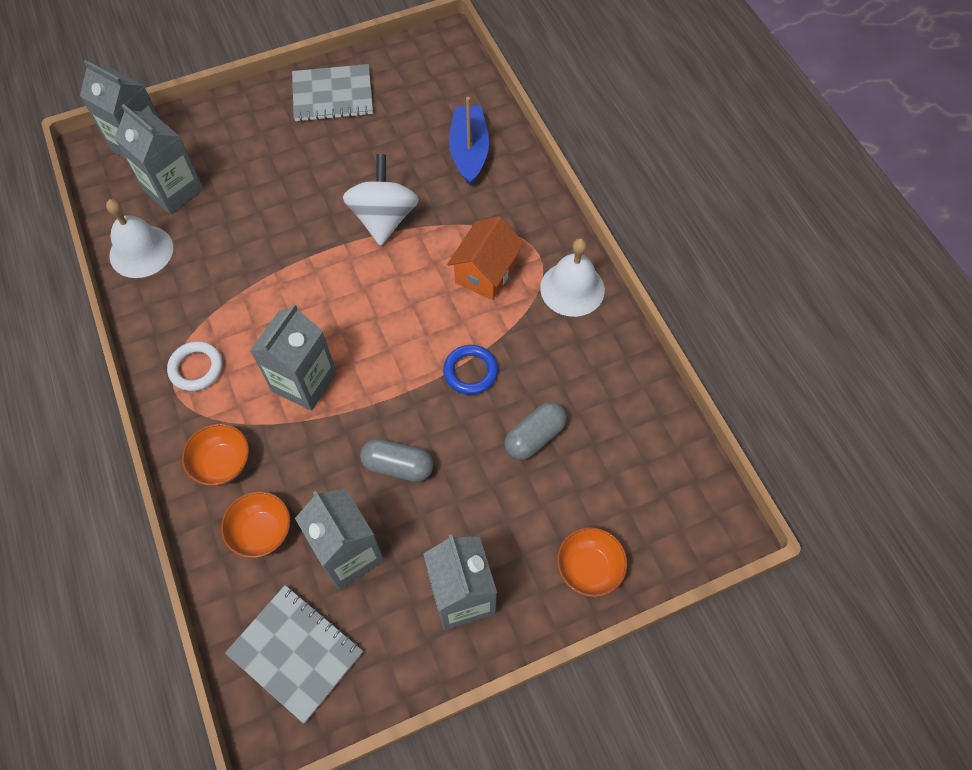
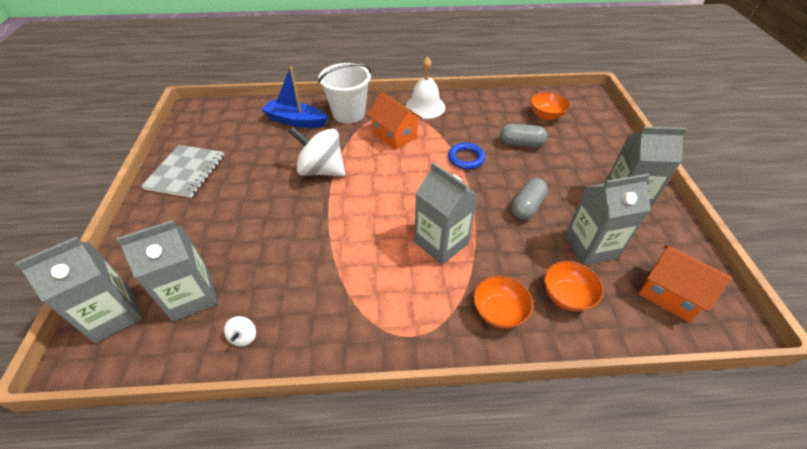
camera: 70 degrees left, 15 degrees down
(141, 251) = (244, 337): white bell -> white spinning top
(196, 368) = (398, 313): white ring -> none
(296, 653) = (669, 294): grey notebook -> orange house
(512, 202) = (349, 113): none -> white bucket
(534, 437) = (521, 143): grey capsule -> grey capsule turned 60 degrees counterclockwise
(589, 568) = (609, 144): orange bowl -> orange bowl (546, 115)

